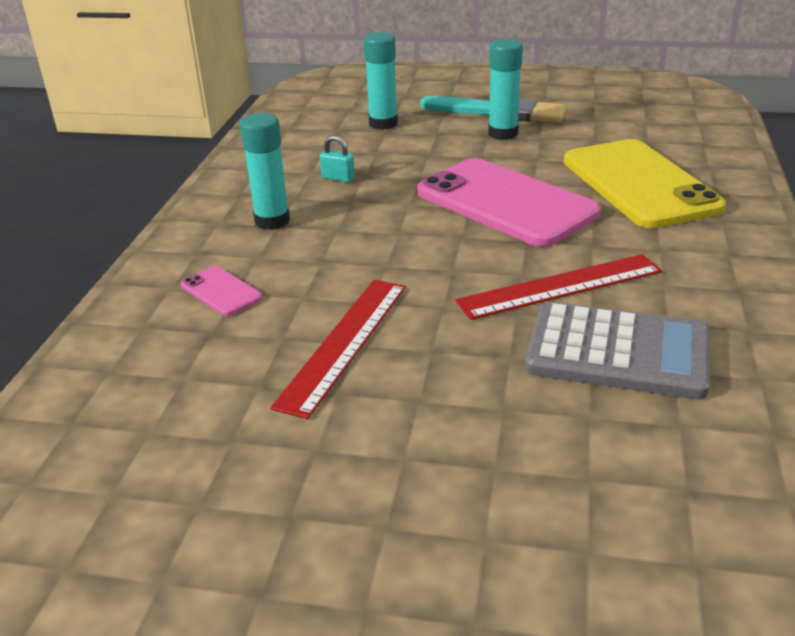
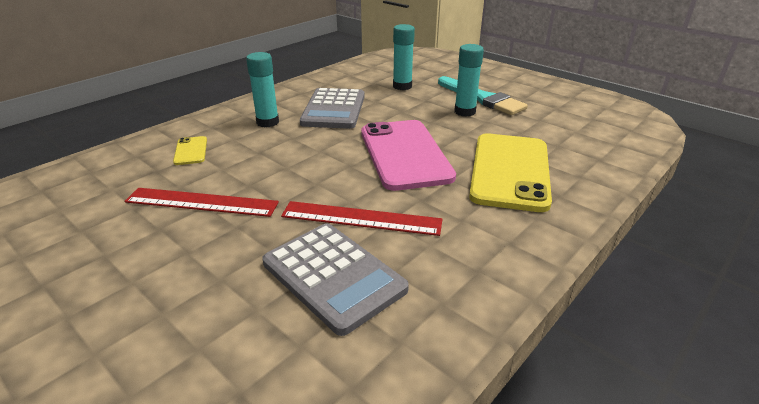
camera: 30 degrees right, 0 degrees up
(221, 291) = (191, 151): pink phone -> yellow phone
(338, 178) = (333, 109): turquoise padlock -> grey calculator
(344, 343) = (201, 202): red ruler -> red ruler turned 45 degrees clockwise

